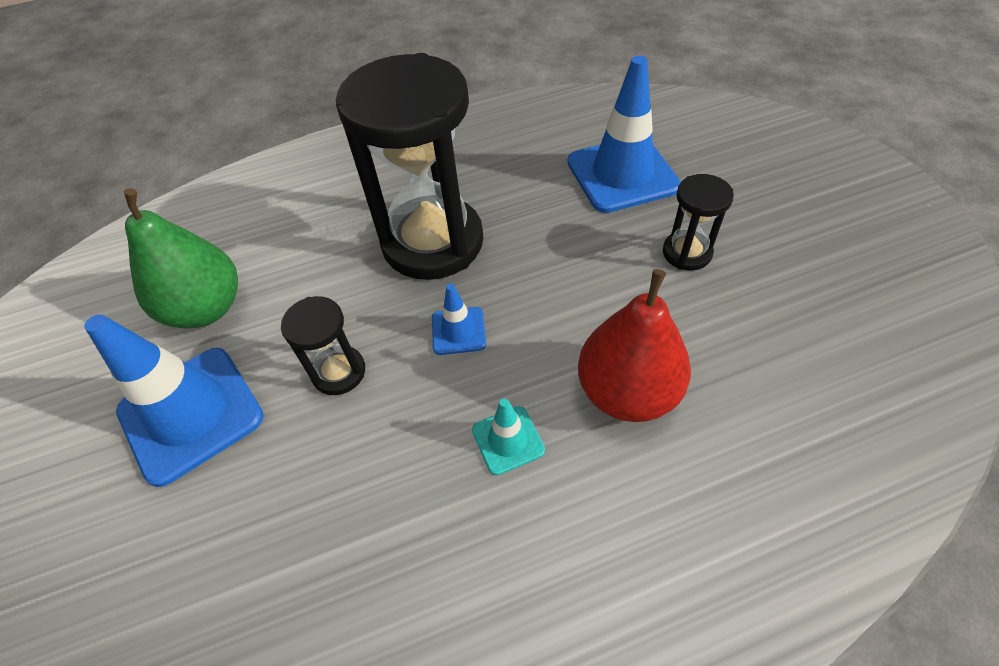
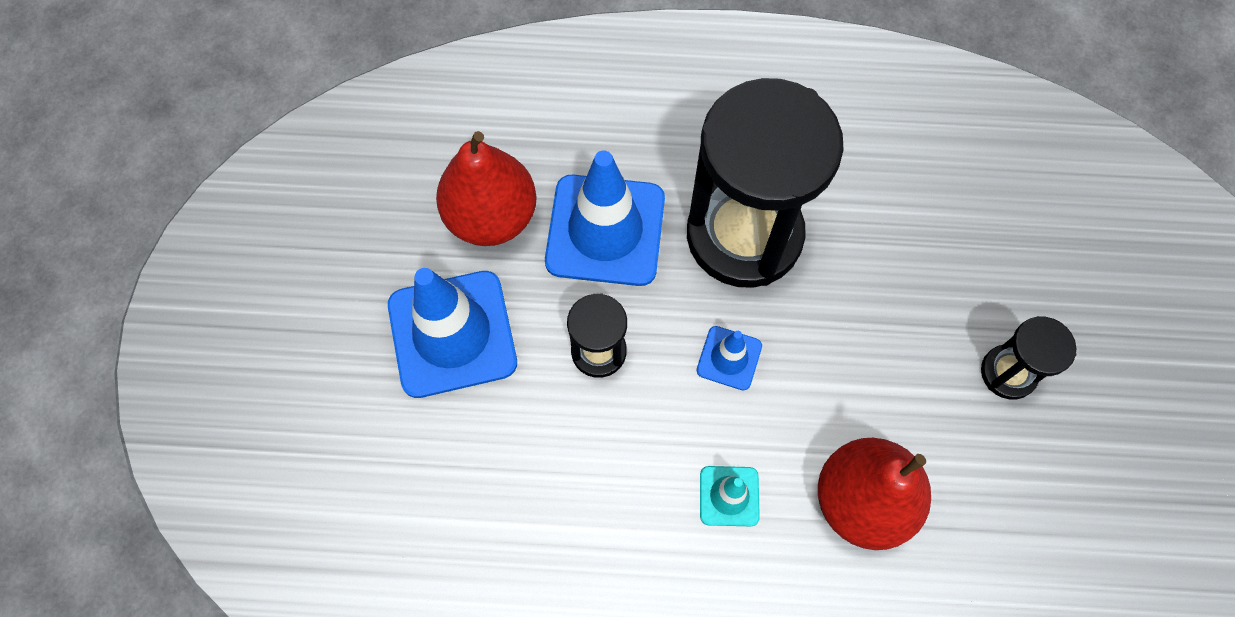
camera: 20 degrees right, 15 degrees up
(206, 308) = (491, 216): green pear -> red pear
(622, 174) = (993, 235): blue traffic cone -> blue traffic cone (605, 230)

